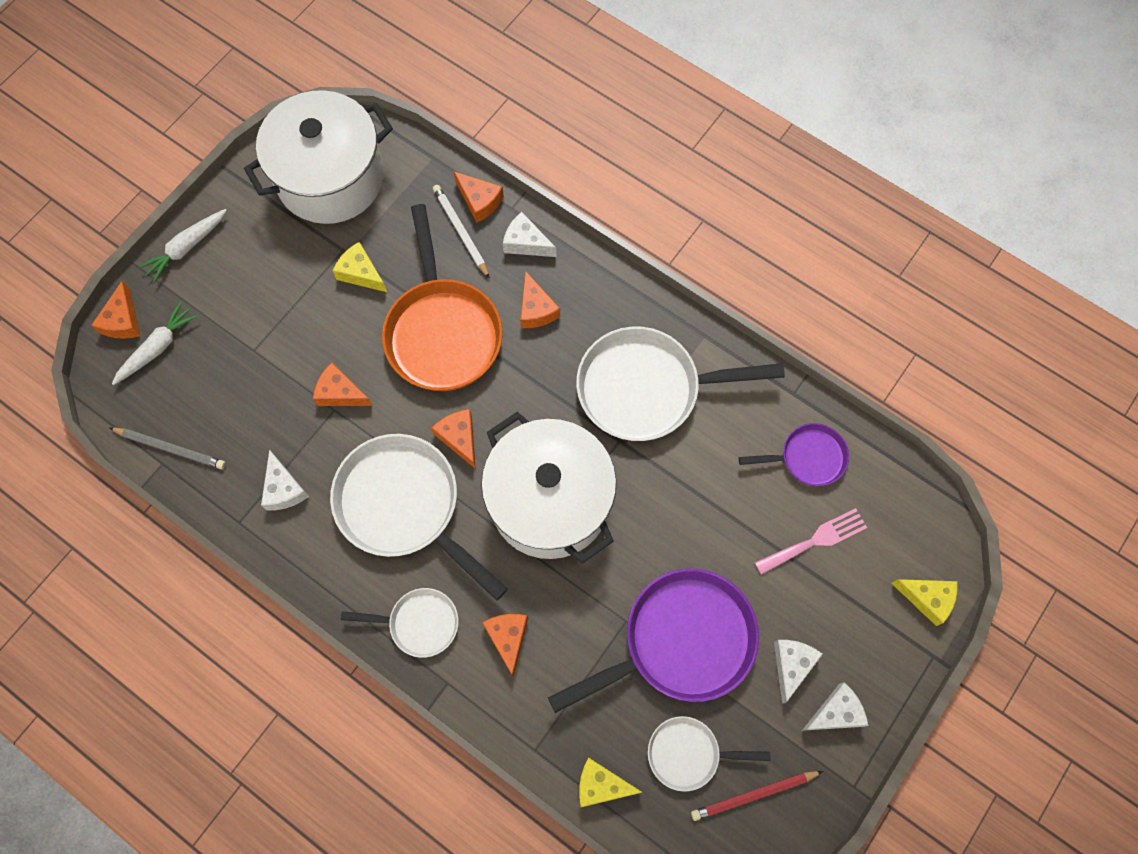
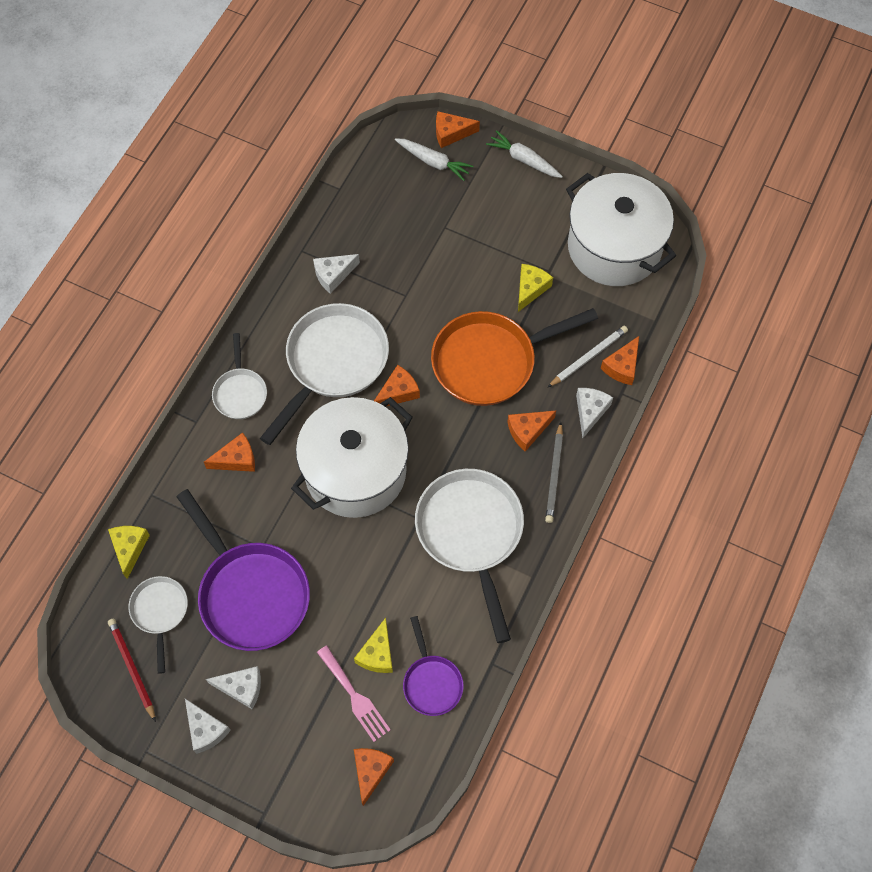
camera: 80 degrees right, 5 degrees down
(170, 448) = (352, 191): grey pencil -> grey pencil (554, 474)
(340, 393) = (420, 297): orange cheese -> orange cheese (371, 771)
(927, 598) = (316, 803): yellow cheese -> yellow cheese (377, 654)

